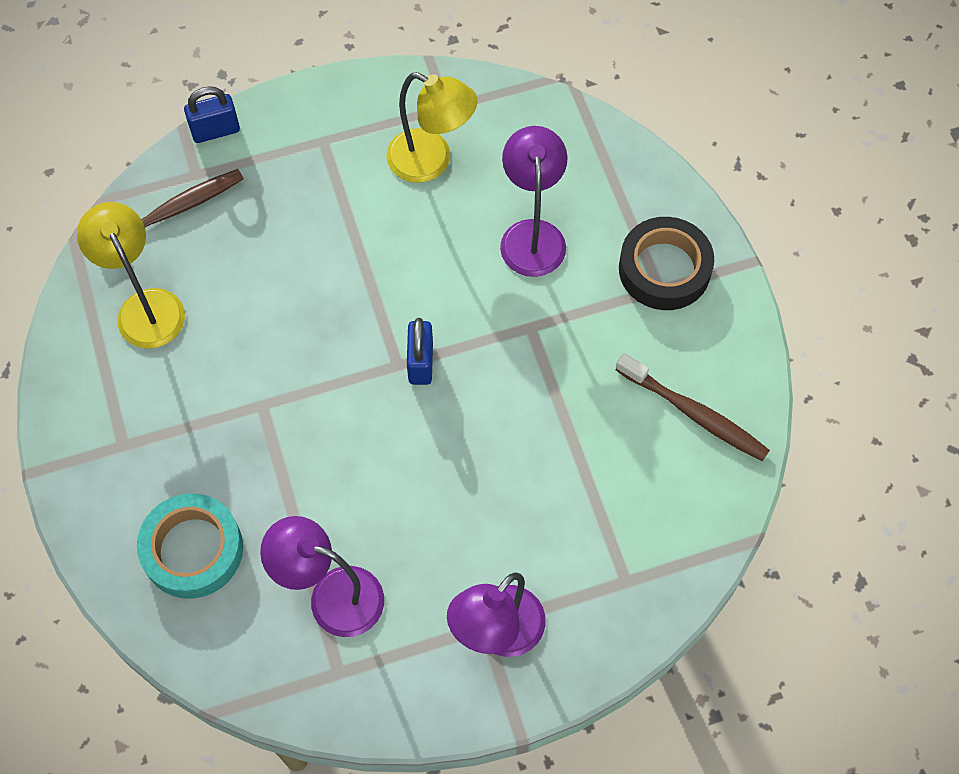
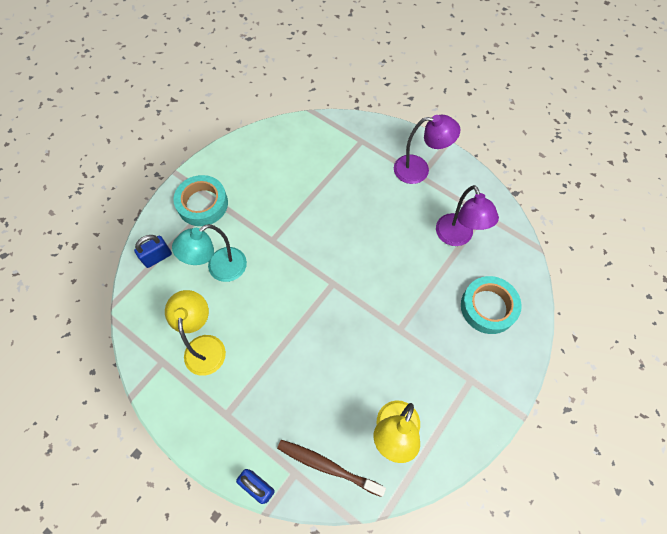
camera: 125 degrees left, 0 degrees up
(420, 362) = (324, 274): blue padlock -> blue padlock (157, 257)
(532, 235) = (220, 269): purple lamp -> turquoise lamp
(664, 269) = (202, 204): black tape -> turquoise tape
(694, 414) = (269, 155): brown toothbrush -> none

